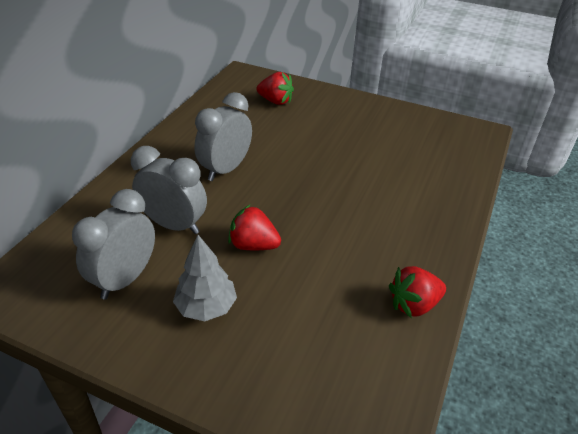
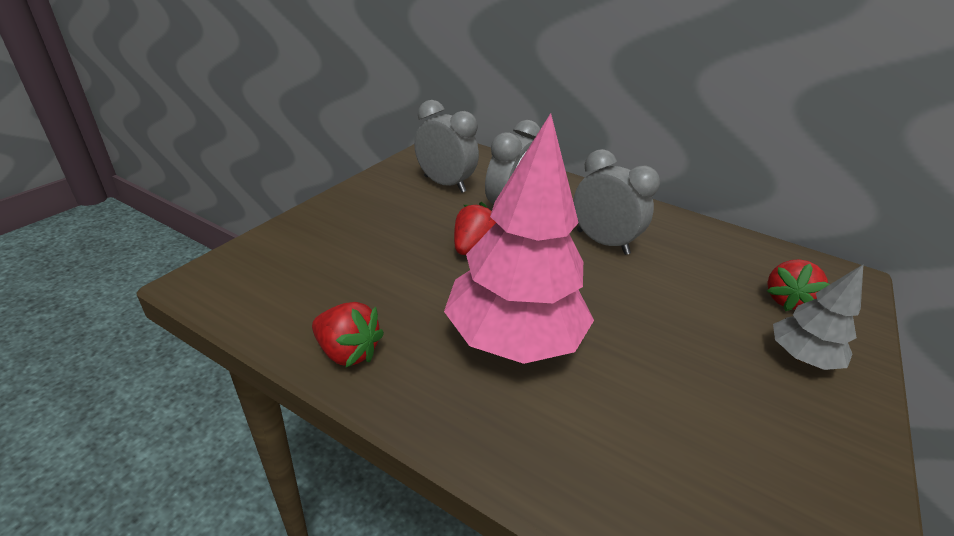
camera: 95 degrees right, 5 degrees down
(206, 307) = (400, 216): grey tree -> grey tree (801, 357)
(361, 217) = (513, 338): none -> pink tree
(414, 305) = (347, 352): red strawberry -> red strawberry turned 135 degrees clockwise

